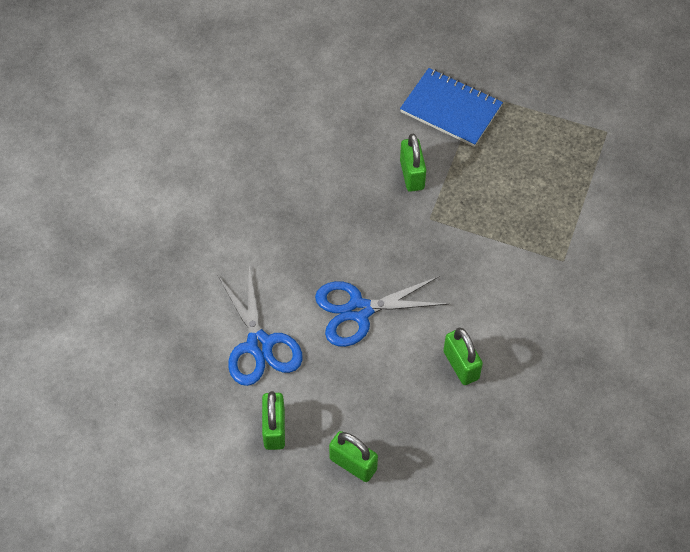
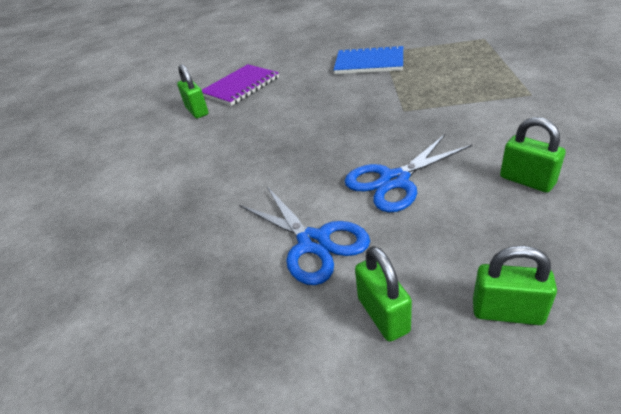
camera: 15 degrees left, 20 degrees down
(289, 78) = (241, 87): none -> purple notebook
(412, 175) = (369, 96): green padlock -> green padlock (197, 111)

